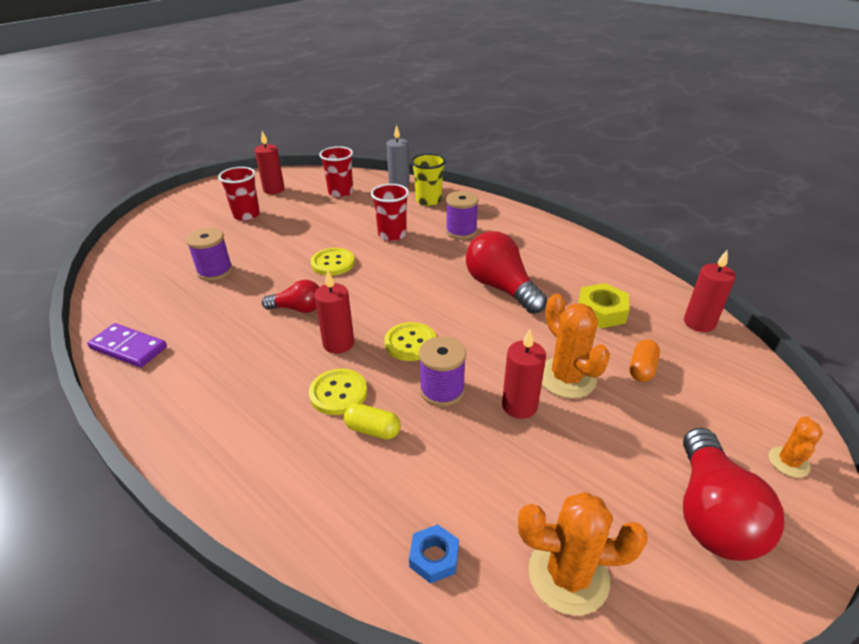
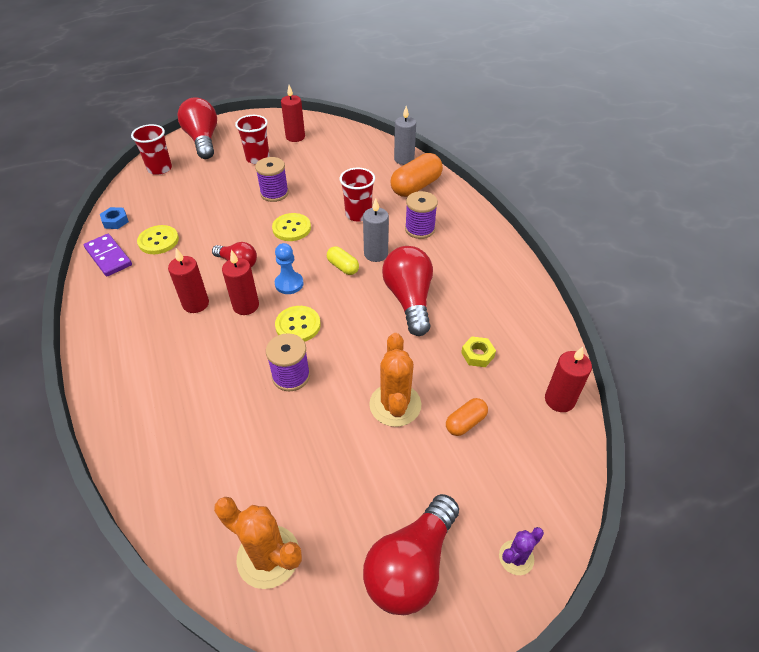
camera: 25 degrees right, 10 degrees up
(169, 214) = (203, 140): none -> red light bulb
(215, 271) = (202, 207): purple spool -> purple spool (274, 193)
(338, 393) = (217, 348): yellow button -> yellow button (158, 241)
(340, 192) = (347, 155): red cup -> red cup (160, 169)
(370, 310) = (289, 284): none -> blue pawn
(373, 430) = (220, 388): yellow capsule -> yellow capsule (343, 267)
(428, 201) = (416, 186): yellow cup -> orange capsule
(434, 557) = (193, 500): blue nut -> blue nut (115, 221)
(437, 261) = (376, 254): none -> grey candle
(519, 406) = (338, 413): red candle -> red candle (196, 304)
(601, 311) = (477, 354): yellow nut -> yellow nut, size x0.64
(788, 462) = (516, 557): orange cactus -> purple cactus

